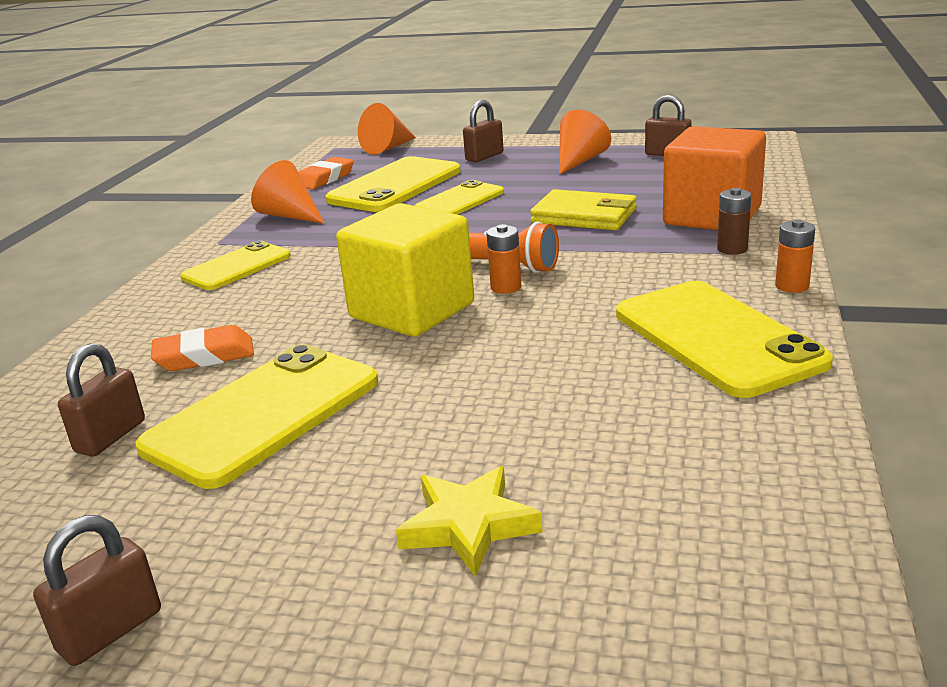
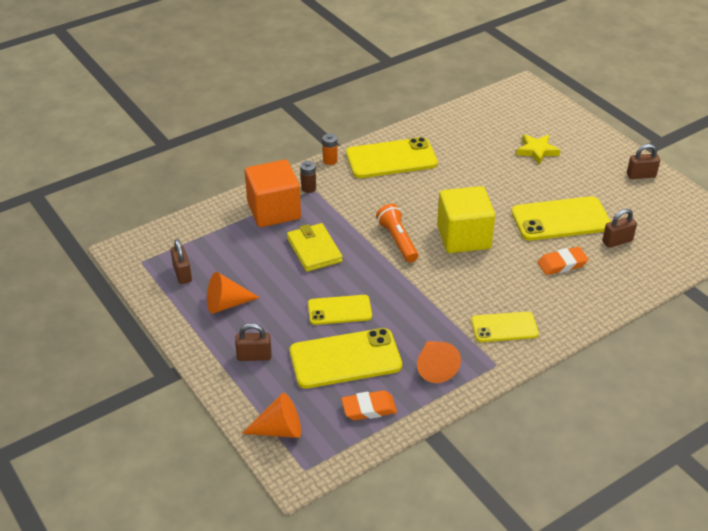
camera: 140 degrees left, 15 degrees up
(205, 356) = (562, 264): orange eraser -> orange eraser turned 45 degrees counterclockwise
(506, 287) = (414, 226): orange battery -> none
(716, 338) = (391, 159): yellow phone -> yellow phone turned 60 degrees clockwise

